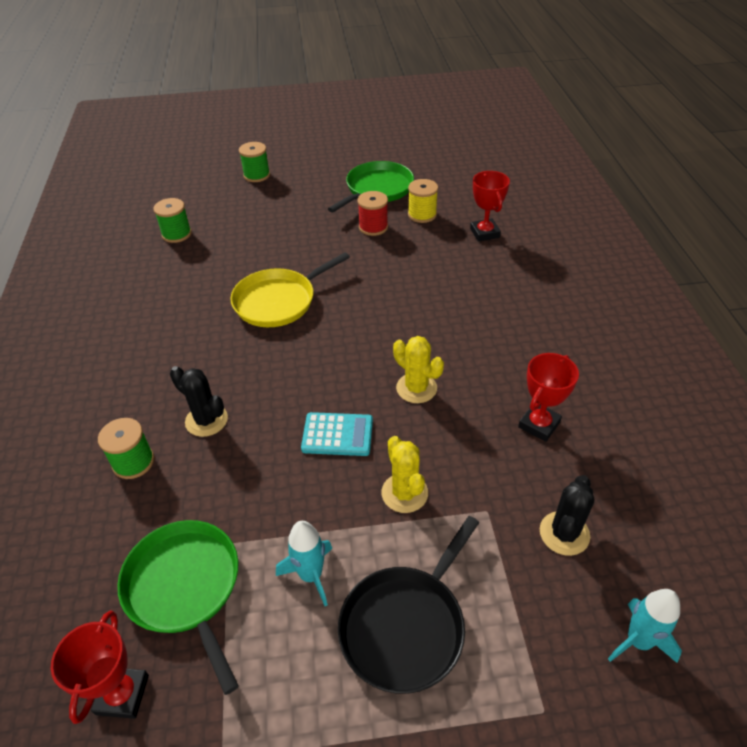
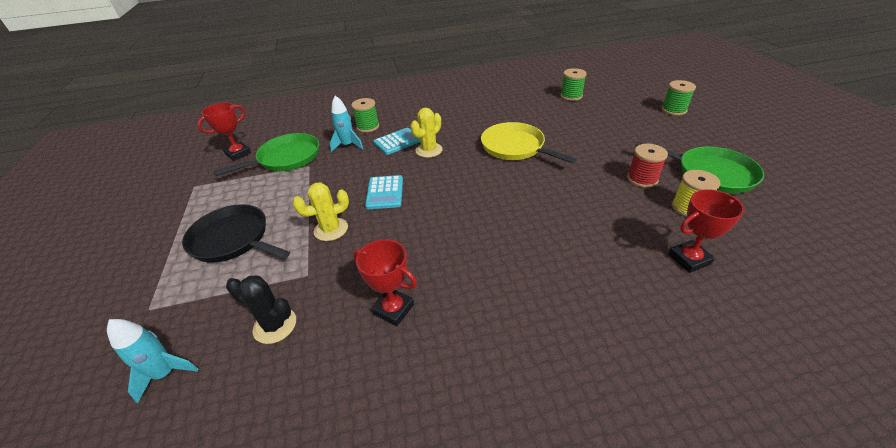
camera: 85 degrees right, 5 degrees down
(122, 694) = (238, 153): red trophy -> red trophy turned 45 degrees counterclockwise
(206, 420) = (397, 142): black cactus -> turquoise calculator
(311, 575) = (280, 197): turquoise rocket -> turquoise rocket (348, 145)
(416, 388) = (433, 226): yellow cactus -> yellow cactus (429, 150)

